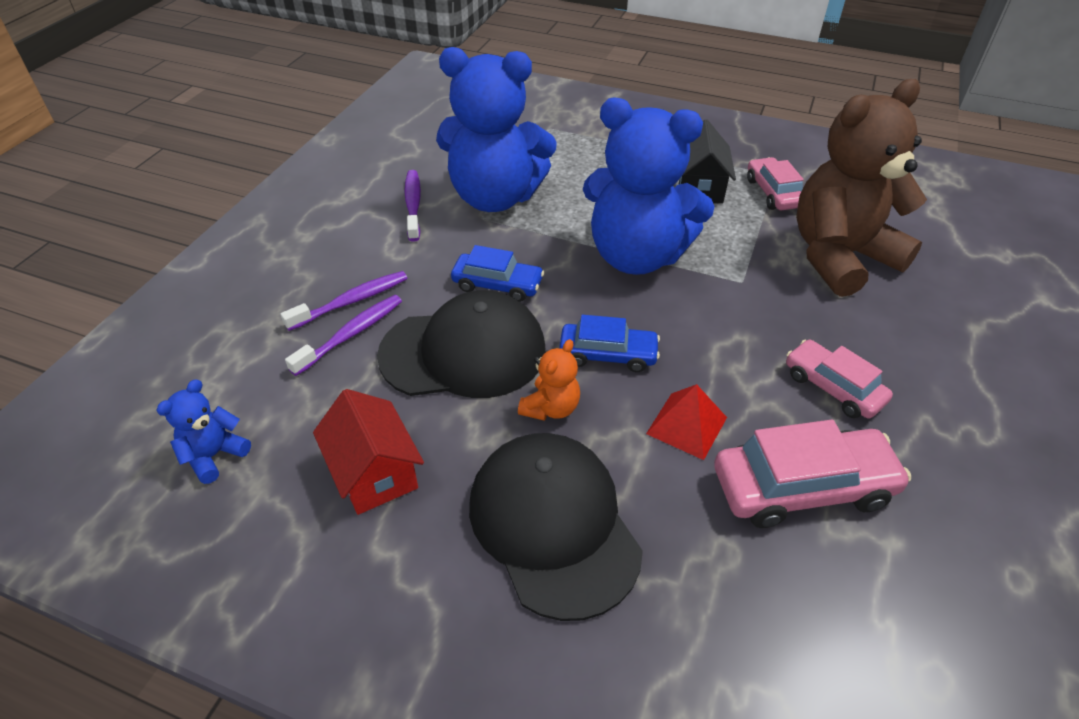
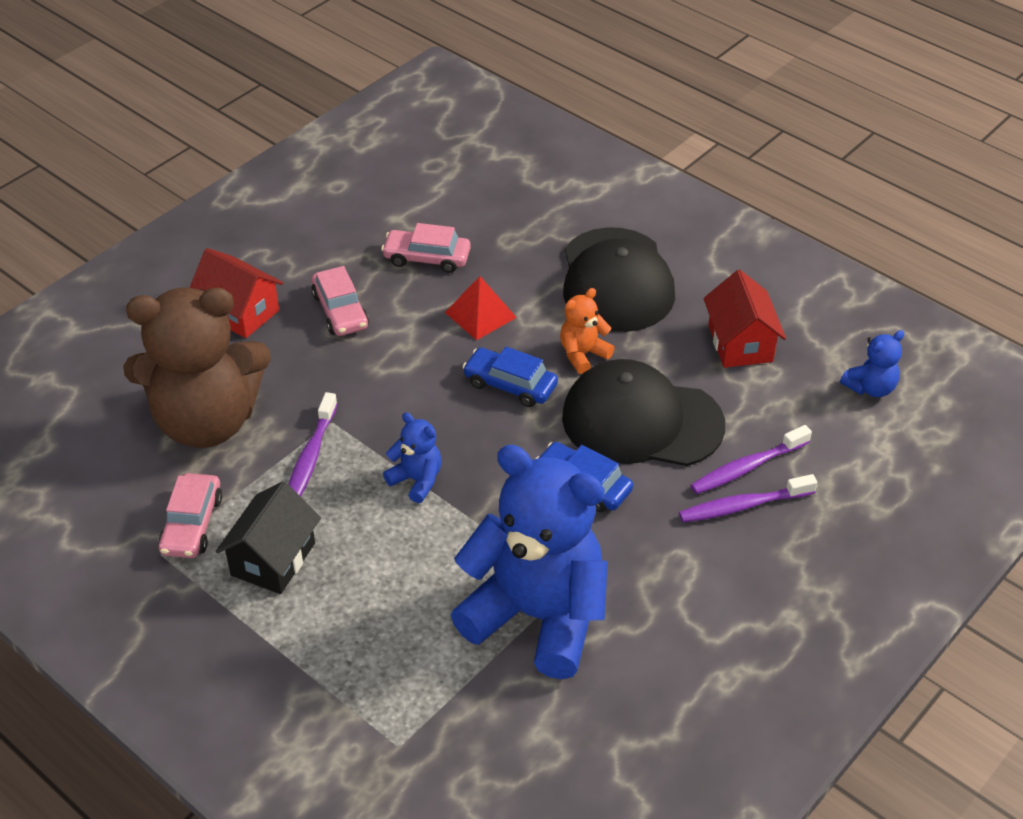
camera: 160 degrees left, 0 degrees up
(413, 205) = (647, 633): purple toothbrush -> purple toothbrush (310, 457)
(636, 256) = (416, 480): blue teddy bear -> blue teddy bear, size x0.41
(802, 487) = (427, 258): pink car -> pink car, size x0.64
(925, 358) = (240, 312): none -> red house

